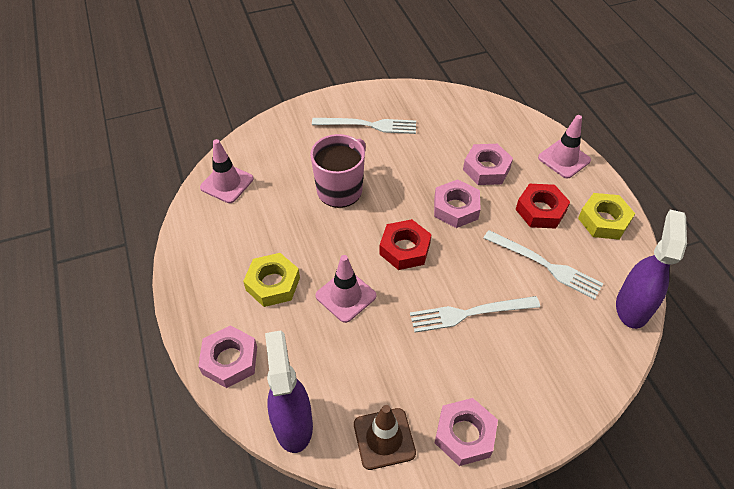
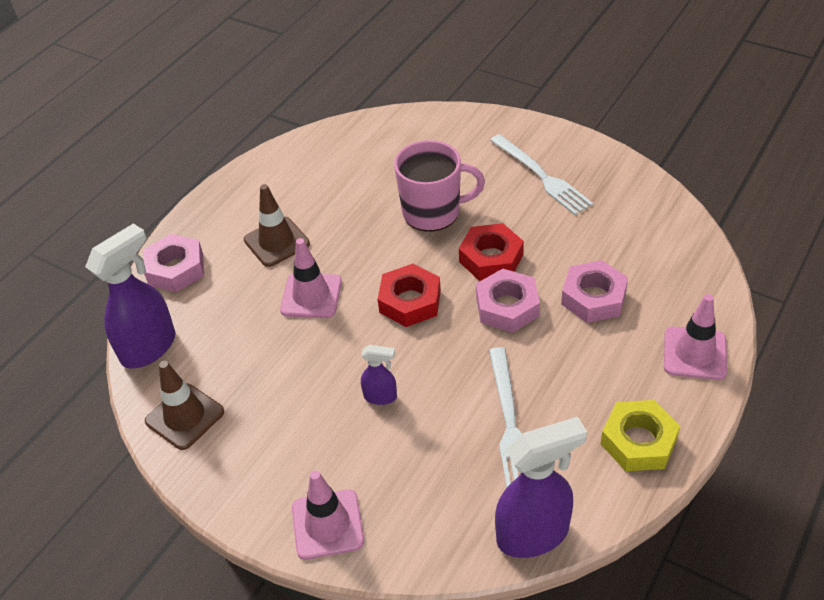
camera: 55 degrees right, 5 degrees down
(227, 183) = (355, 140): pink traffic cone -> pink traffic cone (327, 524)
(273, 284) = (276, 242): yellow nut -> brown traffic cone
(464, 434) = (237, 473): pink nut -> none
(469, 313) = (381, 397): white fork -> purple spray bottle
(540, 210) = (586, 376): red nut -> red nut (491, 258)

